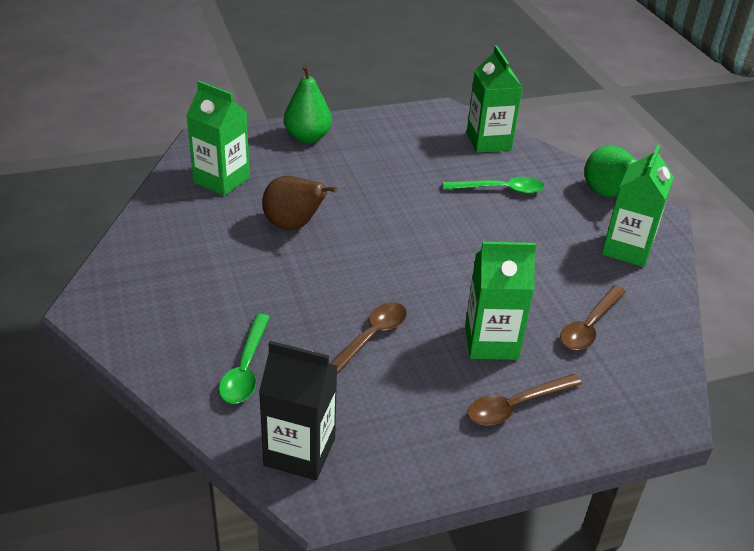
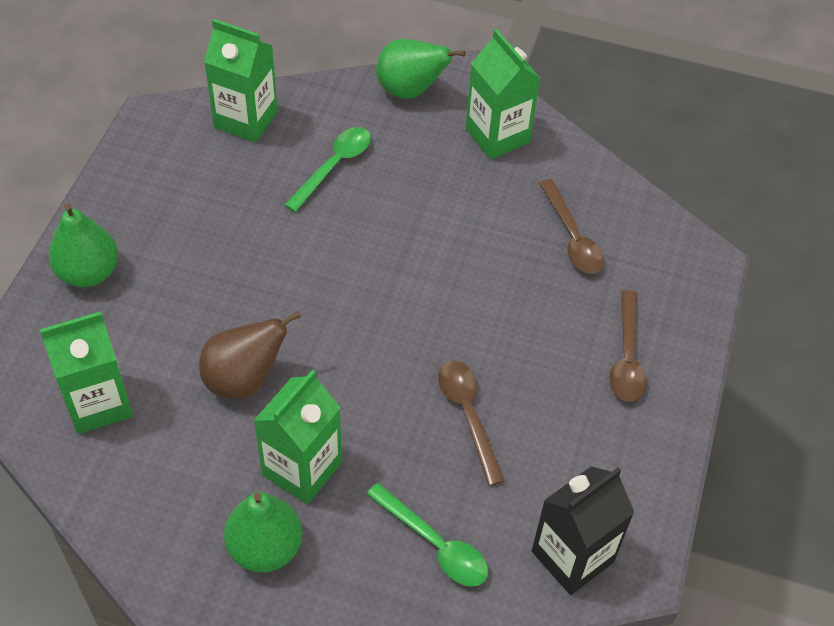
camera: 55 degrees left, 15 degrees up
(176, 289) = (265, 548): none -> green pear
(491, 342) = (540, 322): green carton -> green carton (302, 469)

